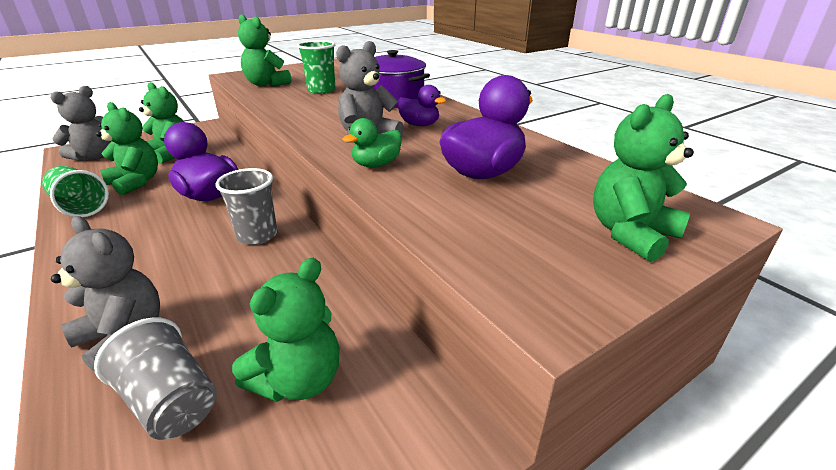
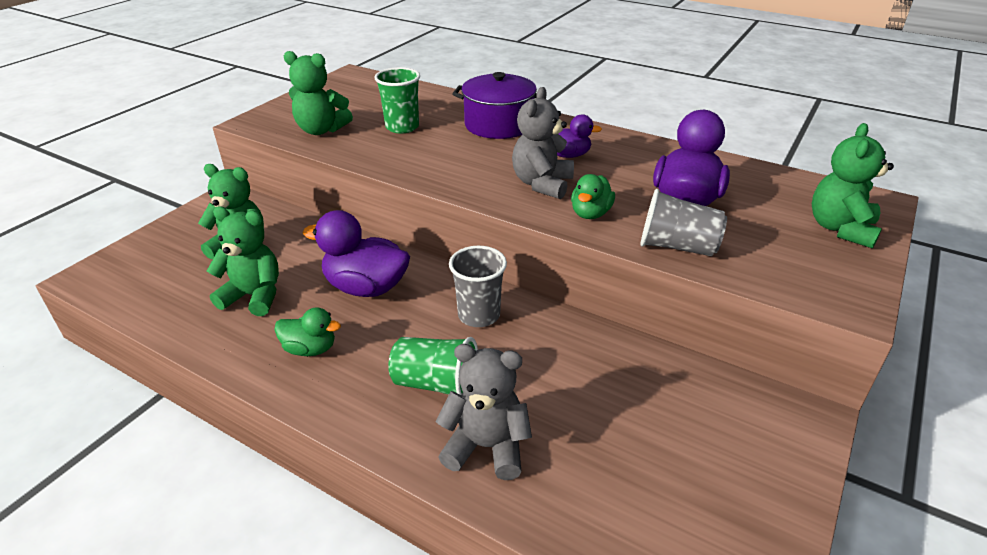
camera: 25 degrees left, 5 degrees up
(80, 206) = (231, 344): green cup -> green cup (436, 384)
(95, 157) = (140, 278): grey teddy bear -> none
(118, 223) = (310, 349): none -> green duck
(171, 401) = (594, 473): grey cup -> grey cup (677, 246)
(299, 380) = (668, 421): green teddy bear -> none

